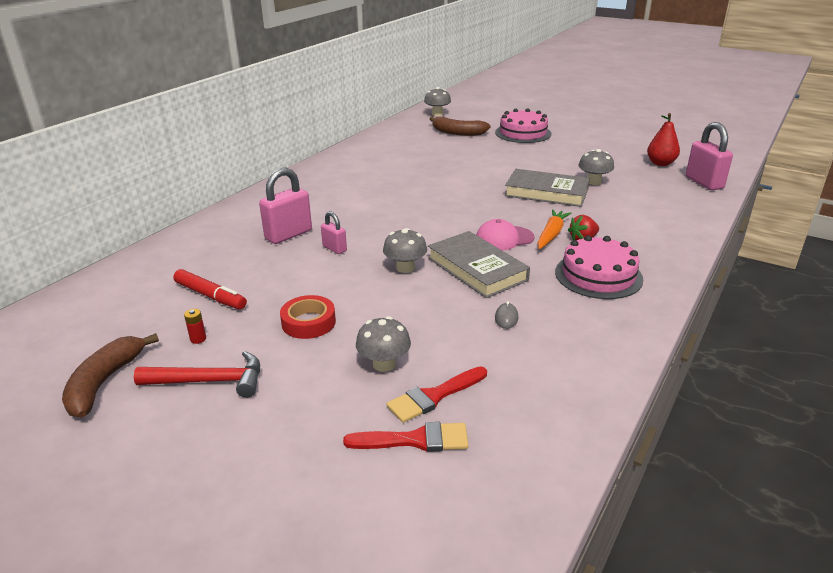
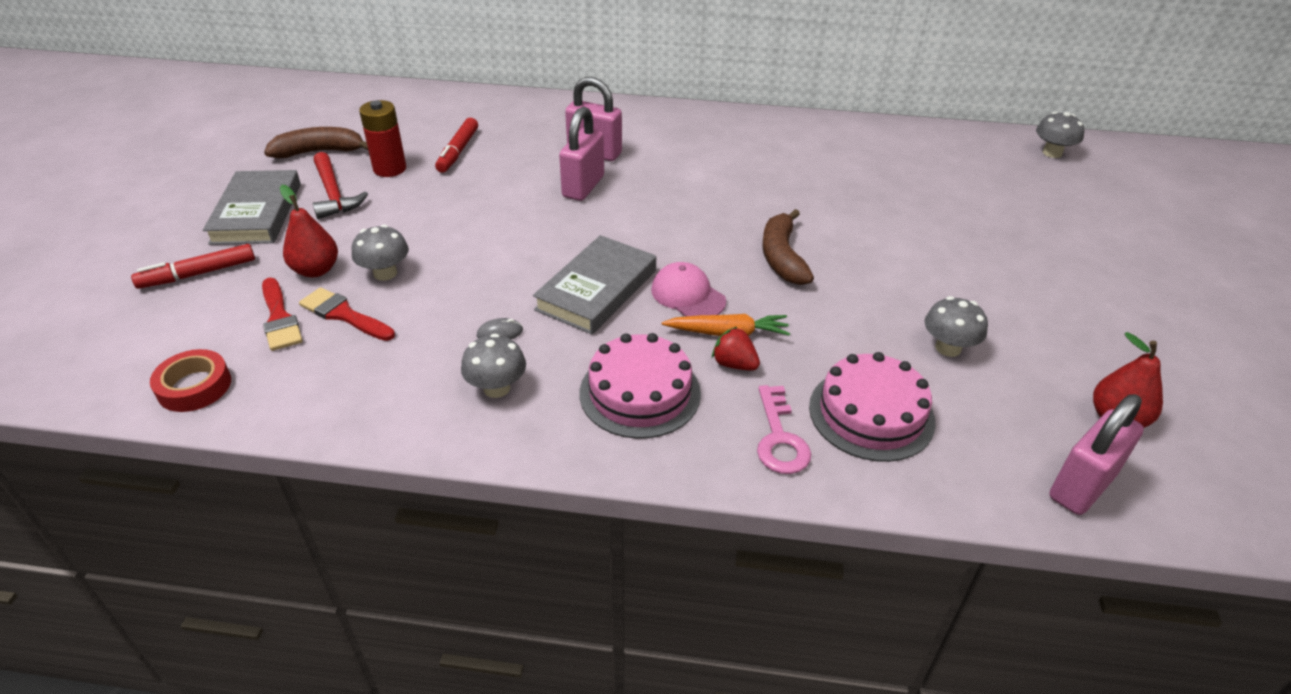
camera: 65 degrees right, 10 degrees up
(198, 339) = (390, 169): red battery -> red battery, size x2.29
(285, 502) = (198, 274): none -> red marker
(308, 322) = (437, 213): red tape -> red tape (194, 386)
(334, 248) = (583, 187): pink padlock -> pink padlock, size x1.81
(347, 407) = (316, 270): none -> red pear
(405, 268) = (569, 240): grey mushroom -> grey mushroom (496, 388)
(457, 133) = (998, 186): brown banana -> brown banana (782, 257)
(523, 133) = (1072, 244): pink cake -> pink cake (871, 413)
(546, 192) = (861, 306): grey book -> grey book (257, 213)
(653, 241) = (779, 438): none -> pink key

